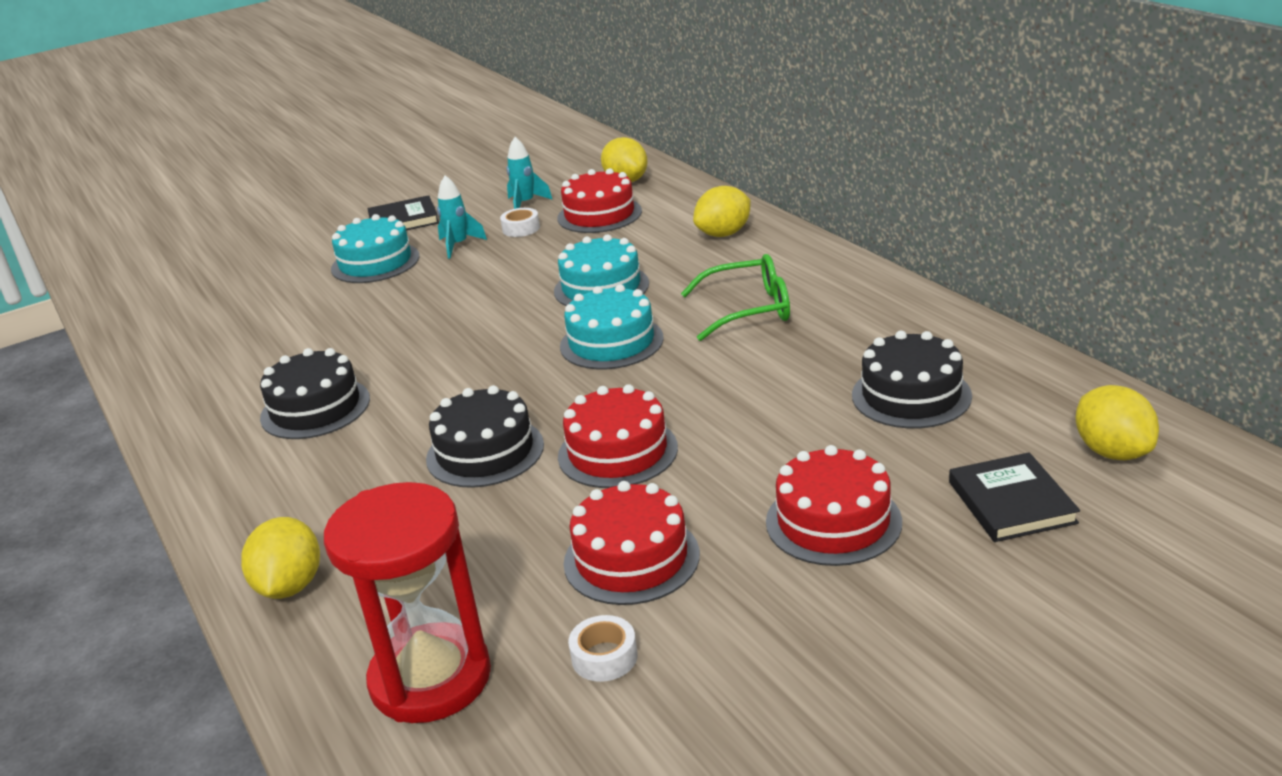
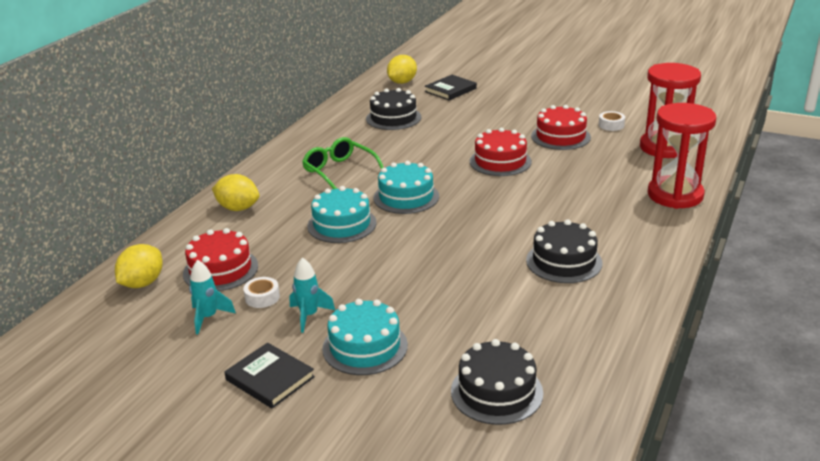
camera: 125 degrees left, 0 degrees up
(290, 586) = (675, 195): yellow lemon -> red hourglass
(485, 452) = (537, 191): black cake -> black cake (496, 392)
(833, 522) = (495, 111): red cake -> none

